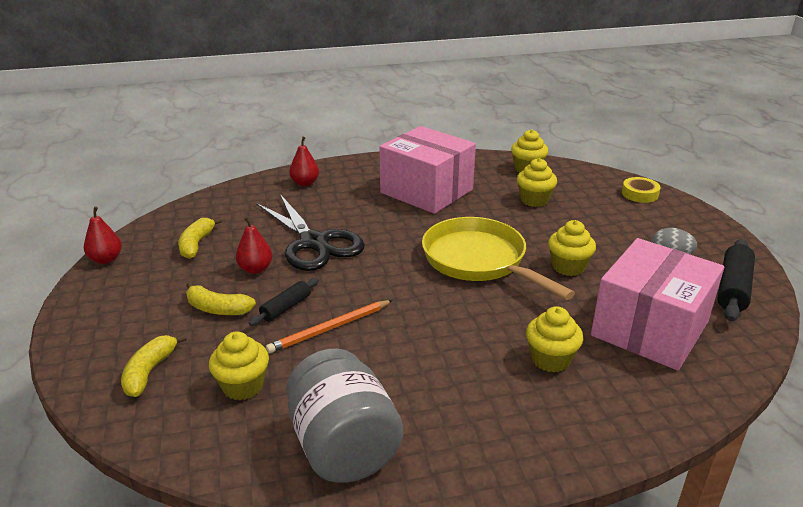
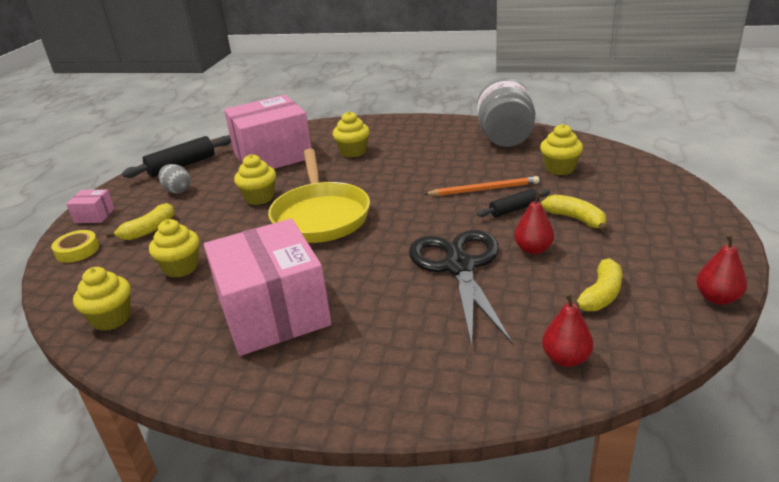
camera: 150 degrees left, 0 degrees up
(149, 372) = (630, 186): yellow banana -> yellow banana (149, 230)
(305, 183) = (421, 377): red pear -> red pear (565, 358)
(693, 219) = (94, 215): none -> pink box

